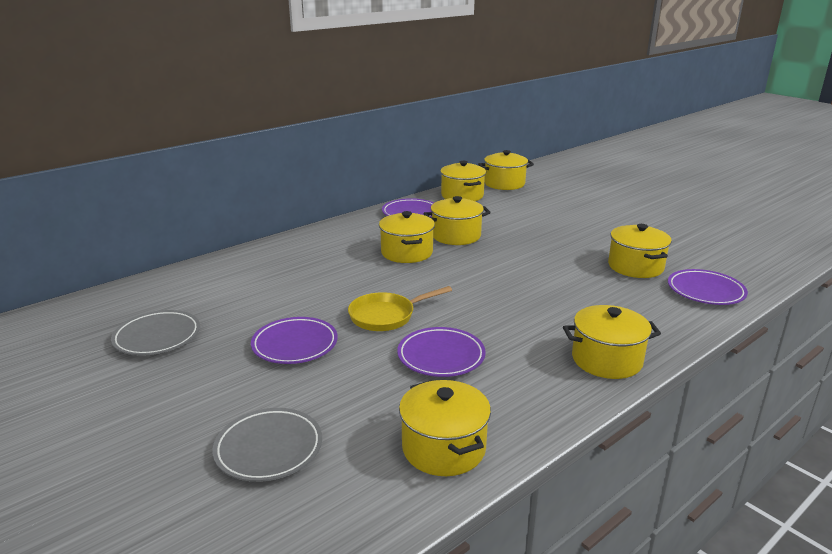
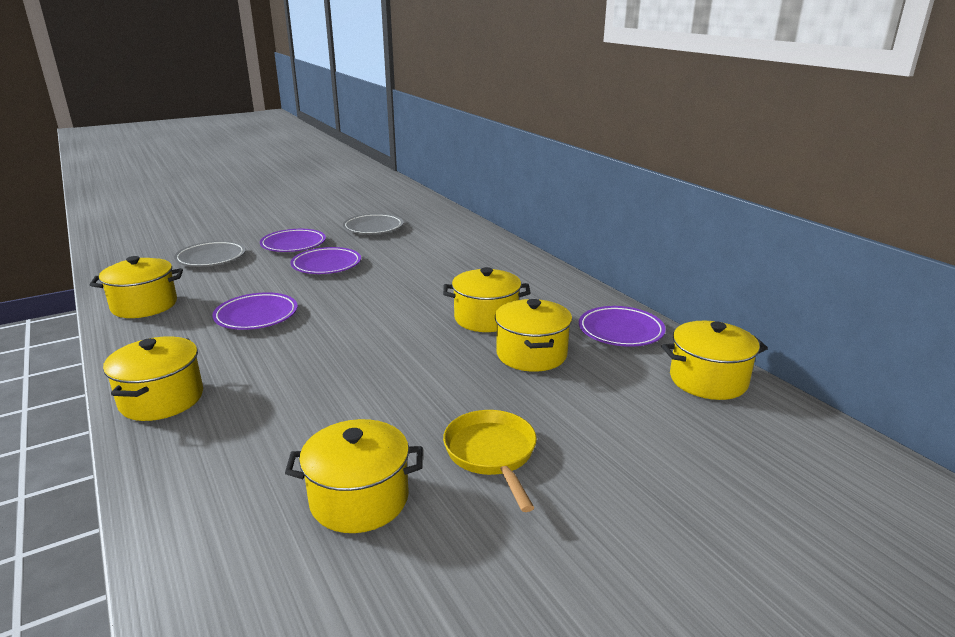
camera: 100 degrees right, 0 degrees up
(386, 316) = (345, 299): yellow pan -> yellow pan (492, 454)
(504, 184) = (796, 437): yellow pot -> none
(705, 291) = (226, 555): purple plate -> purple plate (293, 244)

